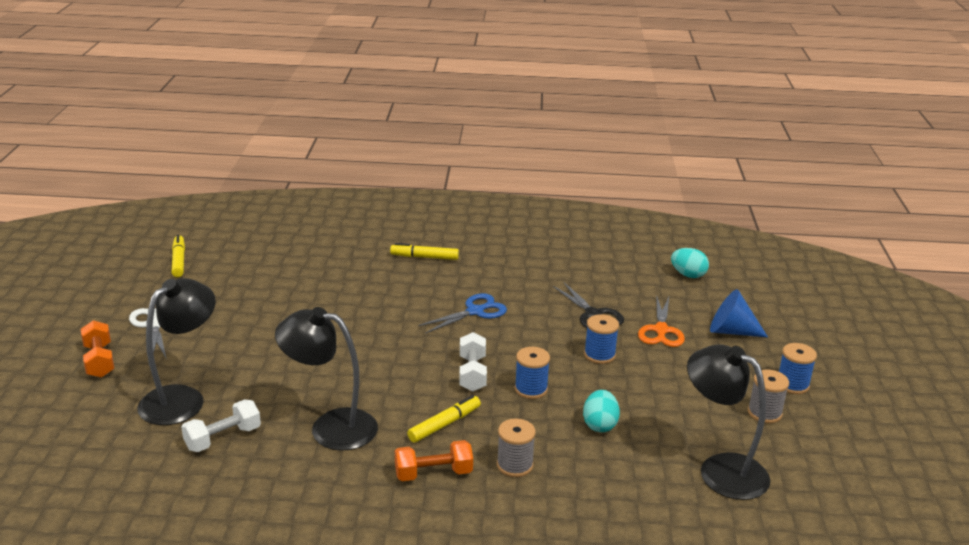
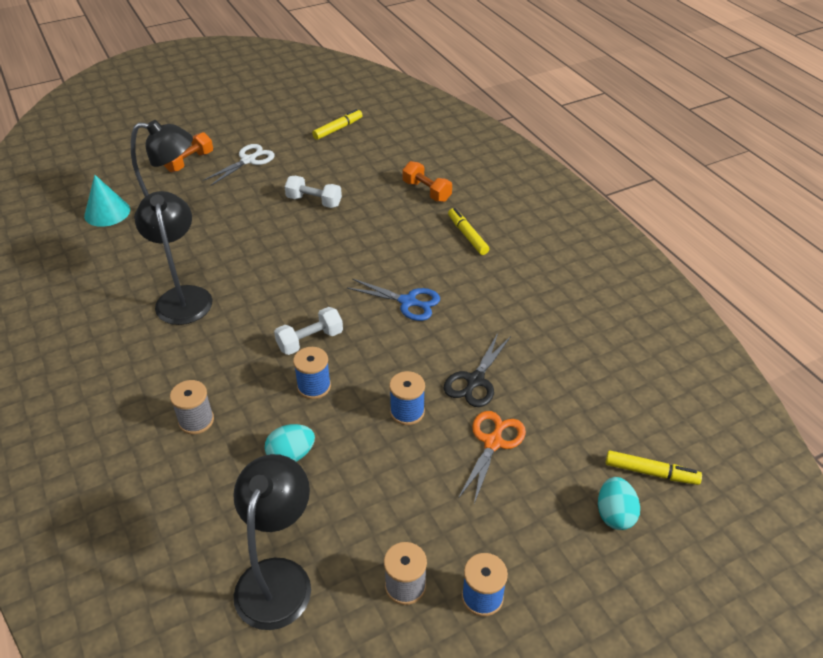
camera: 60 degrees right, 15 degrees up
(114, 441) = (107, 212): none -> turquoise cone
(223, 438) = (138, 254): white dumbbell -> white dumbbell (314, 201)
(433, 473) = (157, 377): orange dumbbell -> orange dumbbell (426, 191)
(444, 424) = (225, 355): yellow marker -> yellow marker (650, 472)
(661, 330) = (493, 442): orange scissors -> orange scissors turned 135 degrees clockwise
(688, 275) = (629, 425): turquoise egg -> turquoise egg (614, 514)
(731, 331) = (546, 503): blue cone -> none

